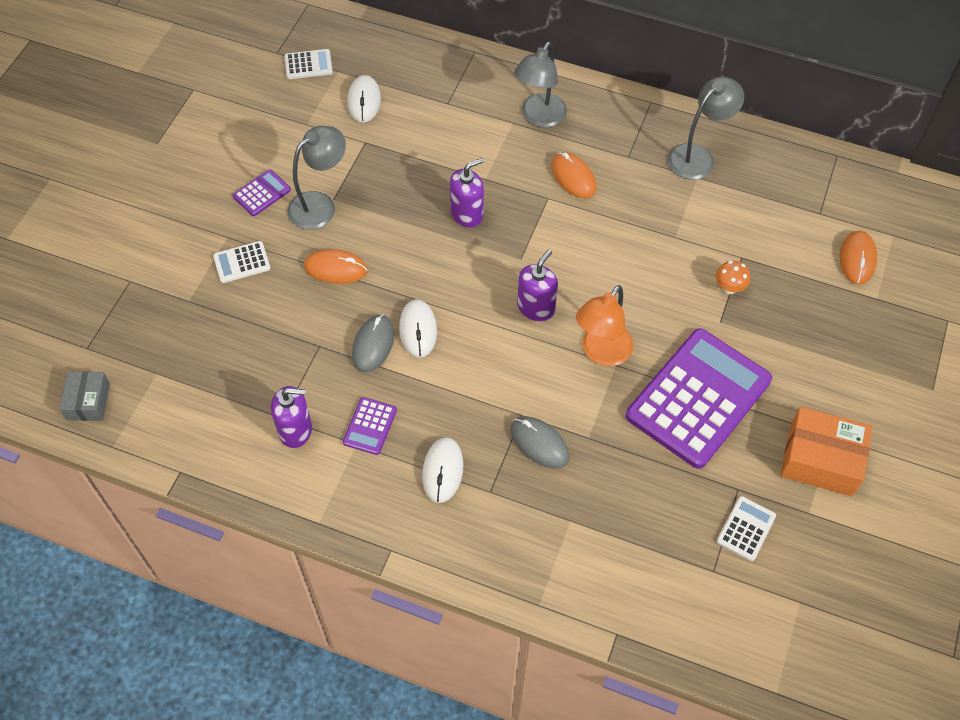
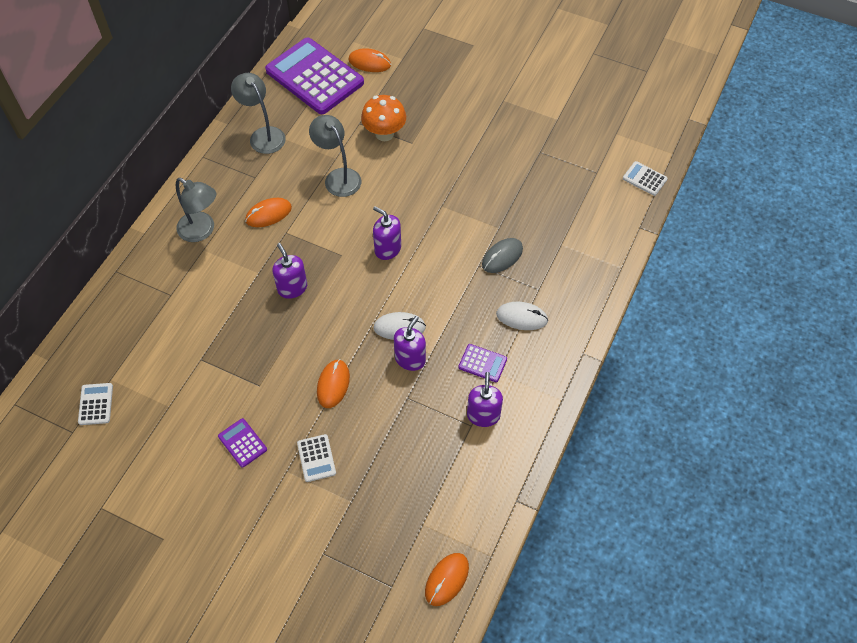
camera: 85 degrees left, 0 degrees up
(88, 401) = (447, 579): grey box -> orange mouse
(320, 205) = (264, 396): grey lamp -> grey lamp (338, 177)
(364, 101) = (152, 359): white mouse -> none
(373, 345) = (410, 359): grey mouse -> purple soap dispenser
(601, 353) = (431, 213): orange lamp -> none
(698, 398) = (472, 163): purple calculator -> purple calculator (314, 77)
(729, 288) = (384, 134): orange mushroom -> orange mushroom, size x1.82
(746, 528) = (568, 152): white calculator -> white calculator (644, 179)
(820, 460) = (520, 107): orange box -> none

